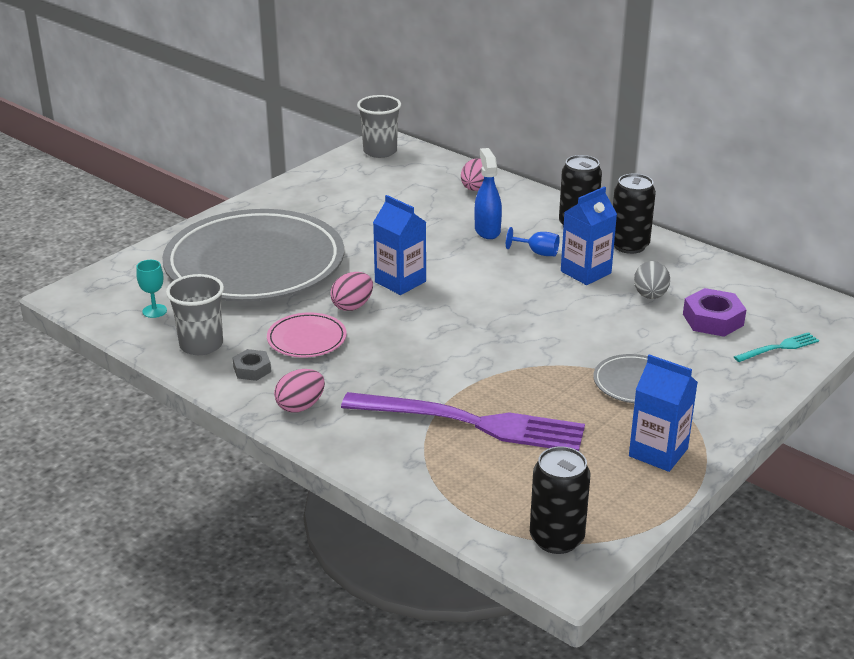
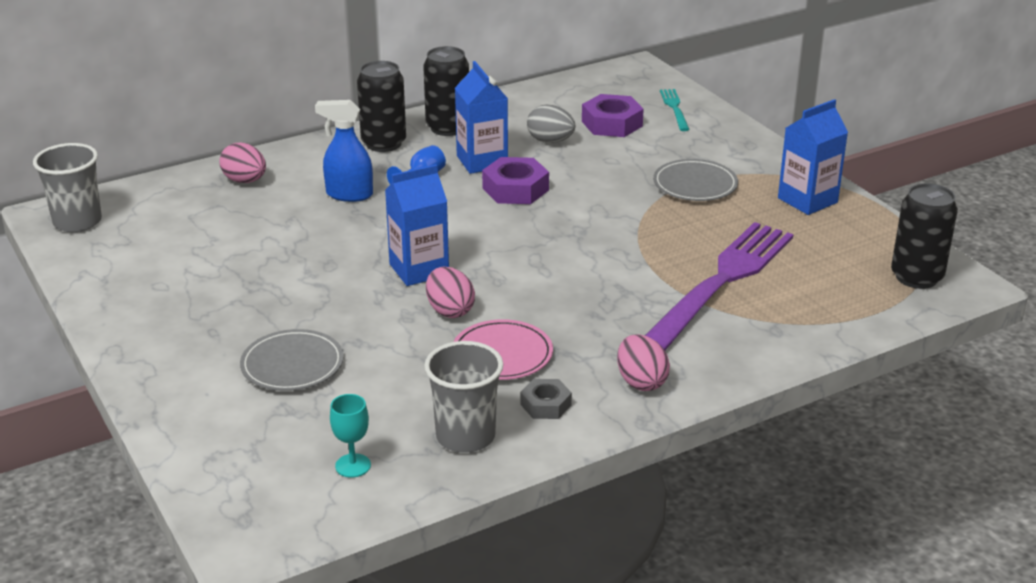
camera: 70 degrees left, 0 degrees up
(255, 264) = (292, 365): grey plate -> grey plate, size x0.40
(552, 296) = (515, 189): none -> purple nut

